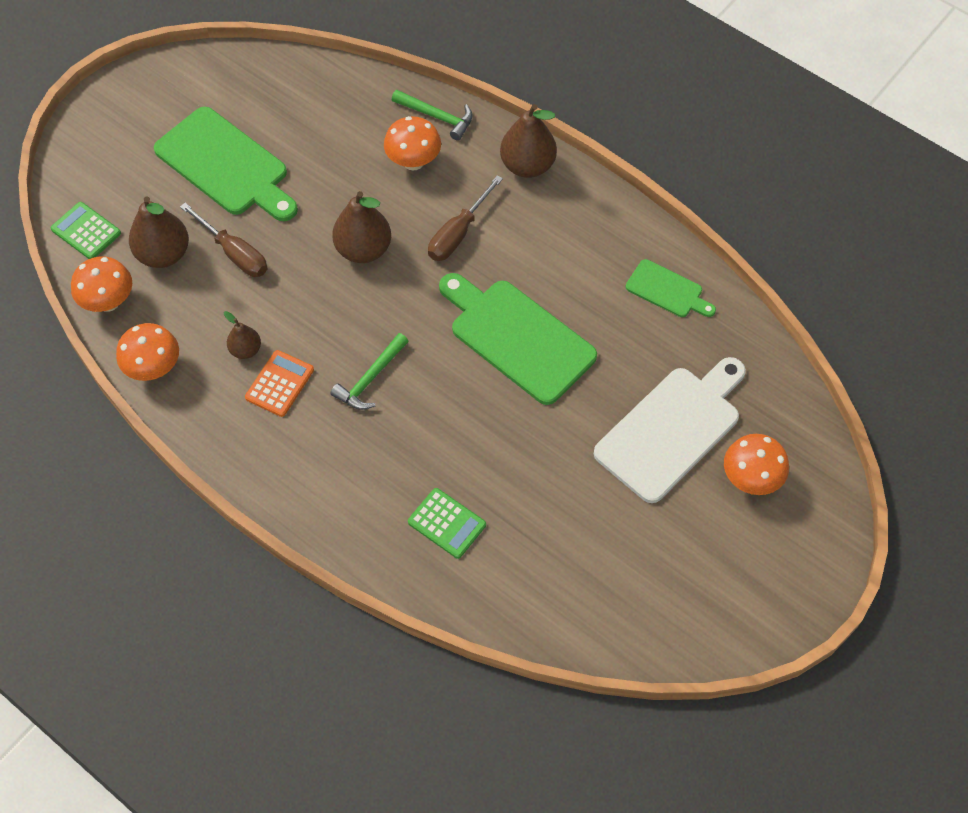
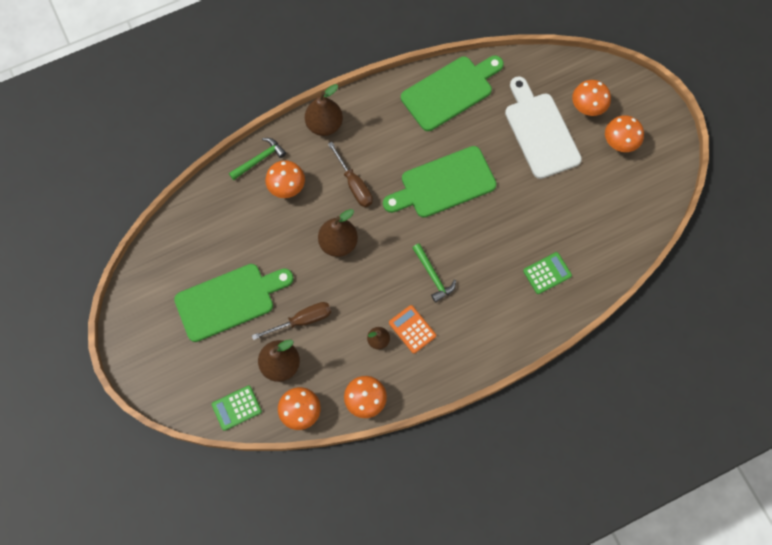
camera: 65 degrees left, 10 degrees up
(667, 290) = (450, 91): green cutting board -> green cutting board, size x1.91
(717, 546) = (619, 143): none -> orange mushroom

